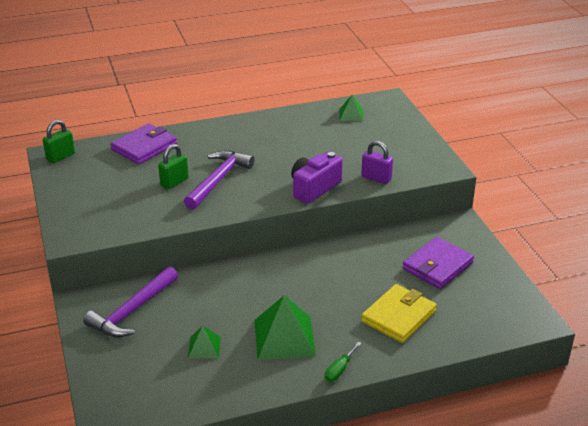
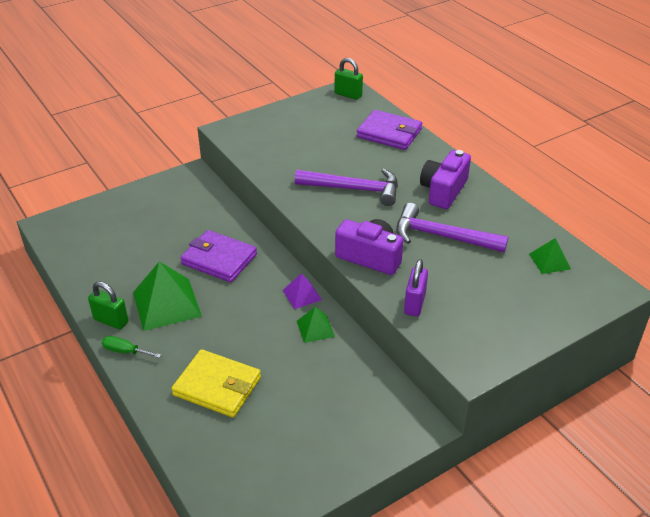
camera: 75 degrees right, 5 degrees up
(132, 311) = (184, 204): purple hammer -> purple hammer (441, 236)
(174, 182) = (337, 164): green padlock -> green padlock (111, 321)
(204, 347) = (144, 255): green pyramid -> green pyramid (315, 328)
(245, 138) = (443, 191): none -> purple camera
(305, 254) = (302, 295): none -> purple pyramid
(437, 266) = (319, 411): purple wallet -> purple wallet (219, 259)

